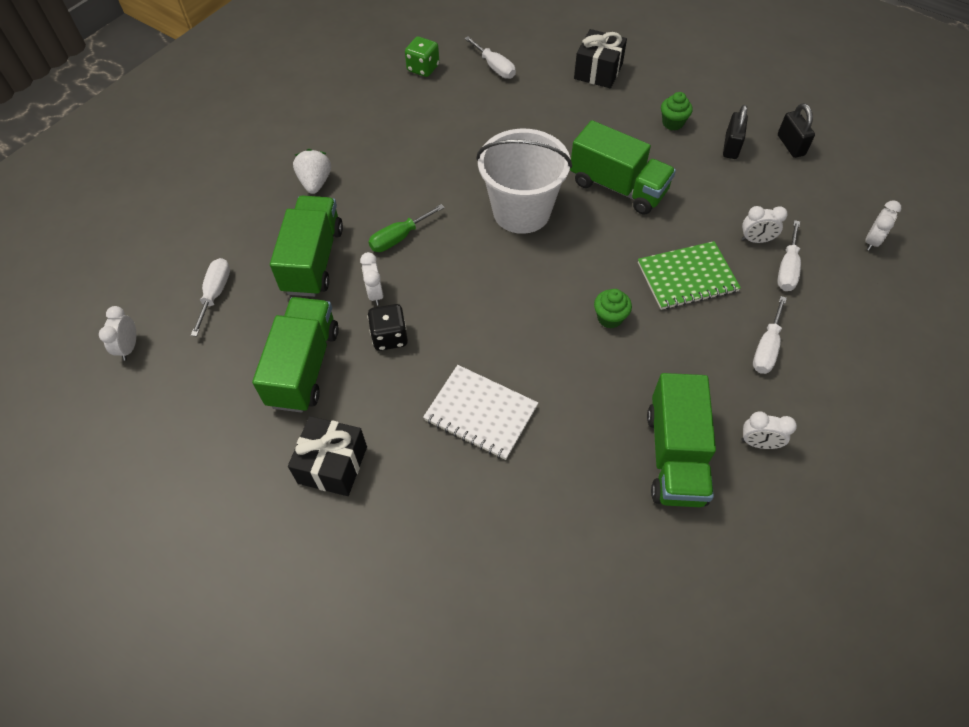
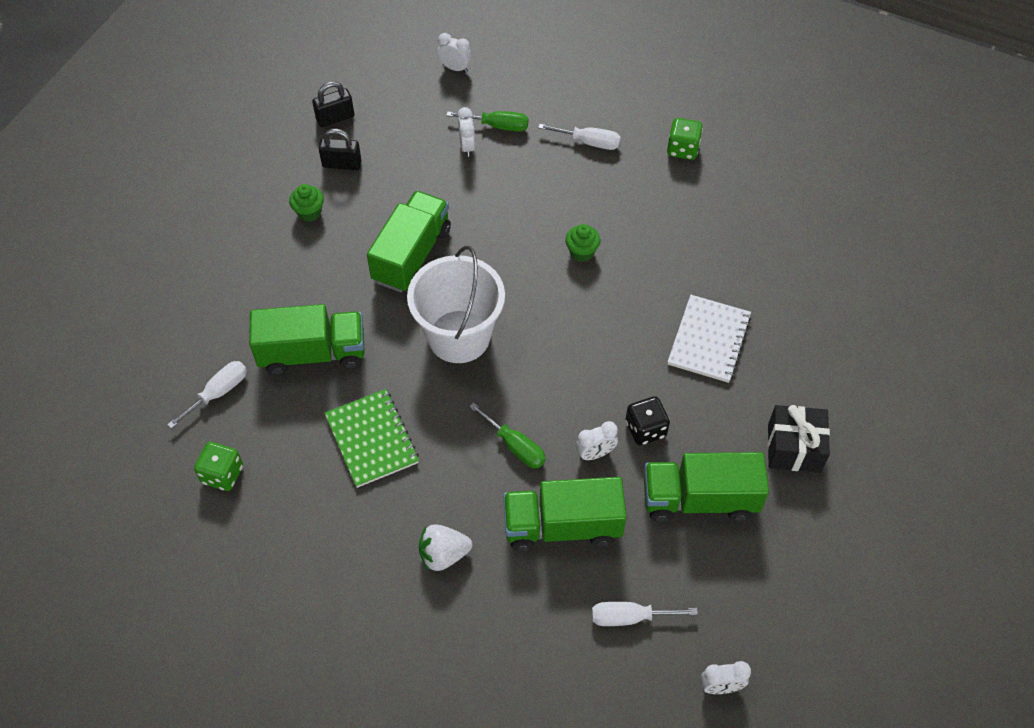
camera: 100 degrees left, 0 degrees up
(598, 71) = (224, 285): black gift -> none
(675, 456) = (710, 201): green truck -> green truck (313, 353)
(687, 277) = (522, 196): green notebook -> green notebook (372, 439)
(758, 443) = (682, 149): white clock -> green dice
(787, 268) = (498, 126): white screwdriver -> green screwdriver

